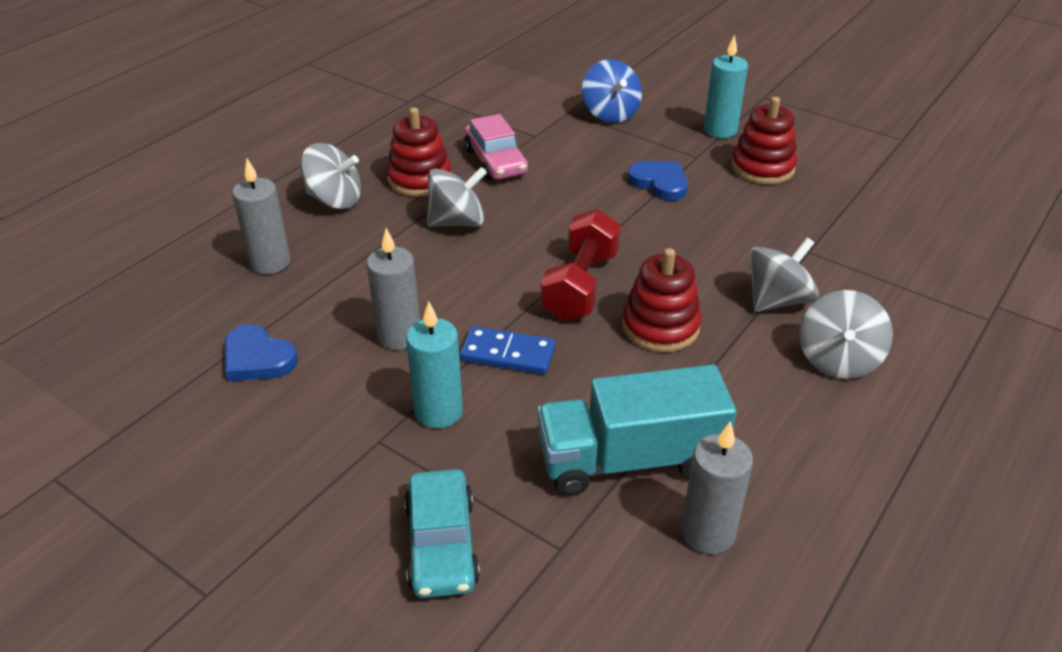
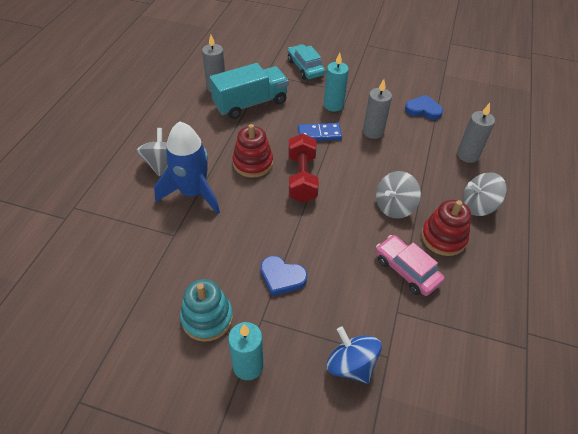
camera: 160 degrees right, 10 degrees up
(762, 168) = (207, 318): red stacking toy -> turquoise stacking toy
(777, 300) = (193, 193): grey spinning top -> blue rocket

